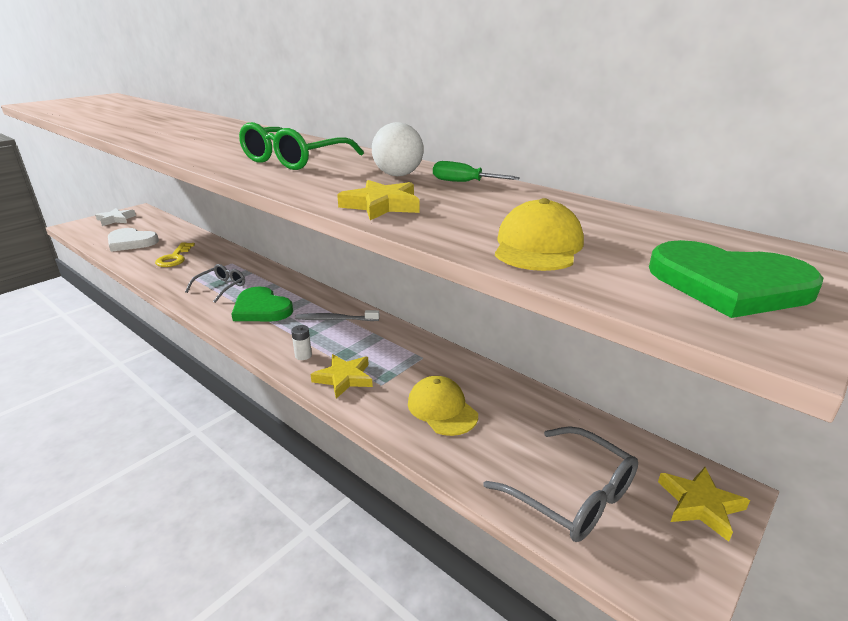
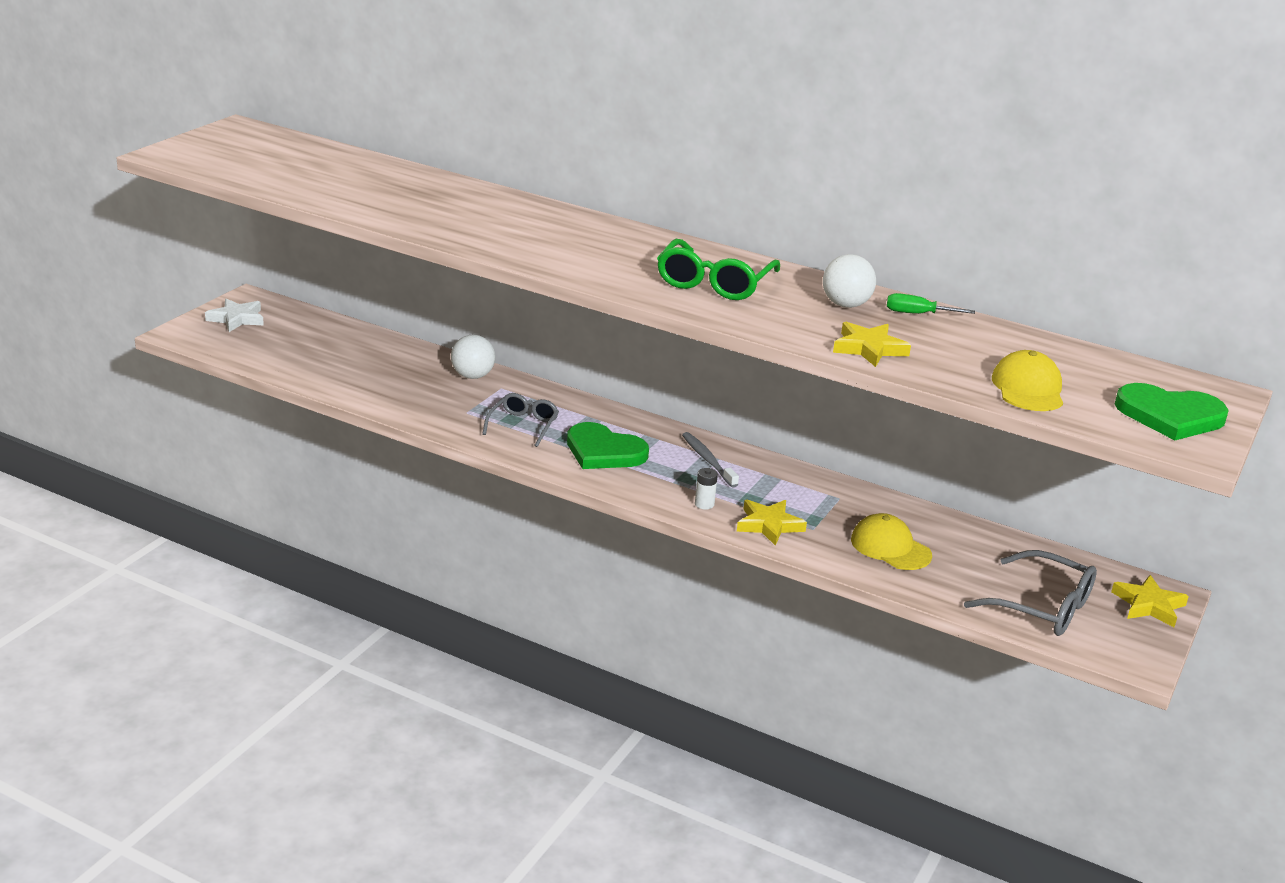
camera: 15 degrees left, 0 degrees up
(131, 242) = (312, 359): white heart -> none
(174, 258) = (409, 384): yellow key -> none
(220, 255) = (472, 376): none -> white ball
(335, 319) = (708, 460): grey toothbrush -> grey toothbrush turned 75 degrees clockwise

